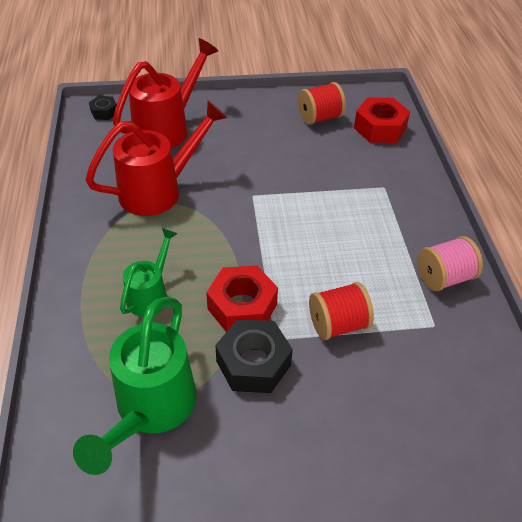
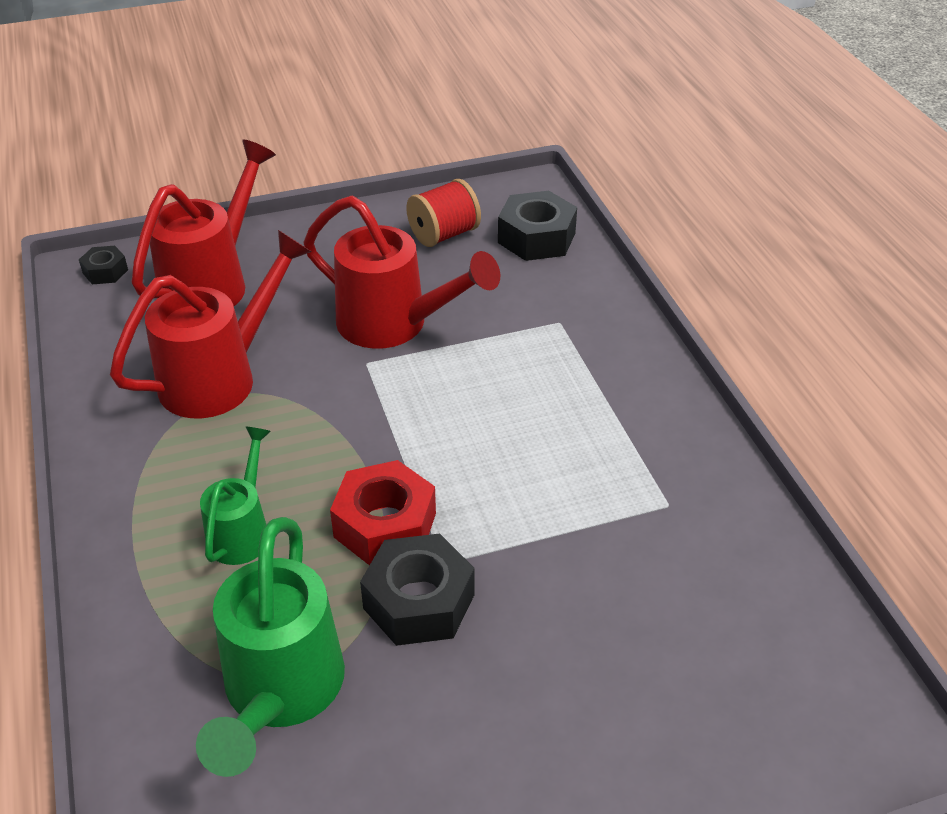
camera: 10 degrees left, 5 degrees down
(275, 173) = (394, 325): none -> red watering can
(337, 324) = (531, 527): red spool -> none
(380, 128) = (536, 238): red nut -> black nut
(443, 277) = (669, 437): pink spool -> none

